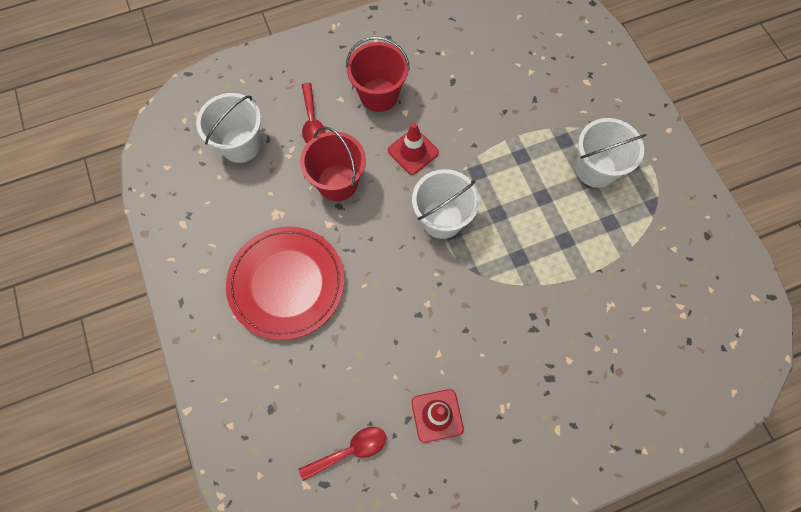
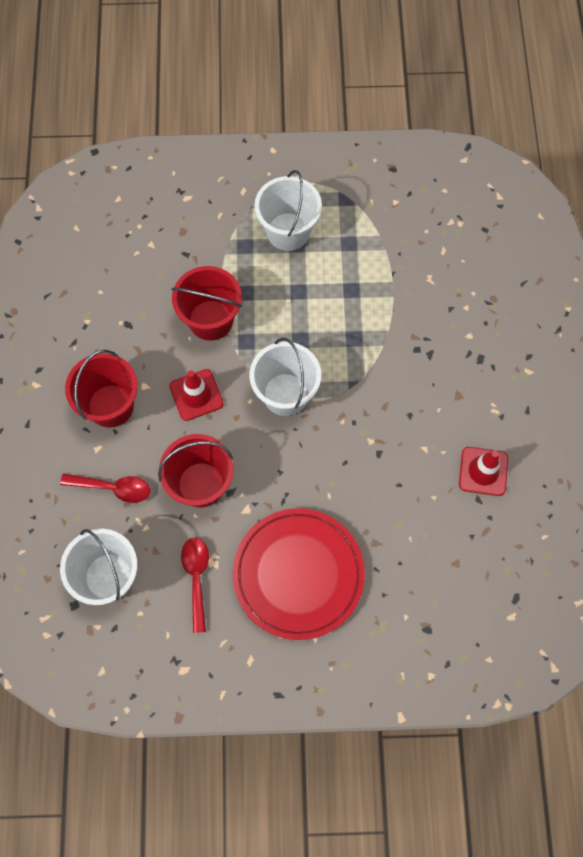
camera: 70 degrees left, 0 degrees up
(350, 451) = (491, 563): red spoon -> red spoon (196, 578)
(484, 139) = (211, 320): none -> red bucket

